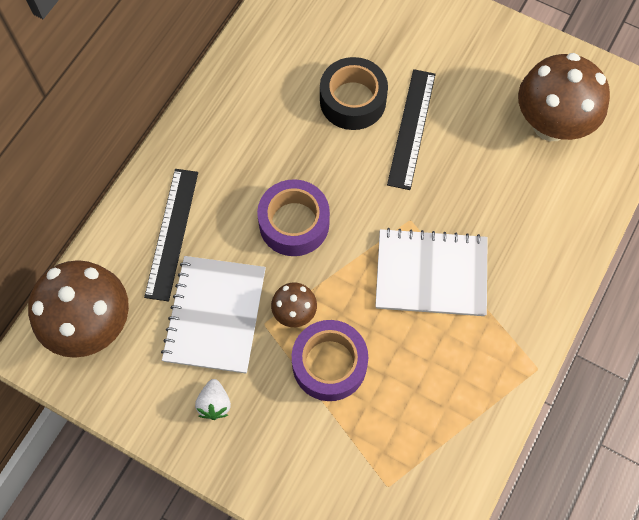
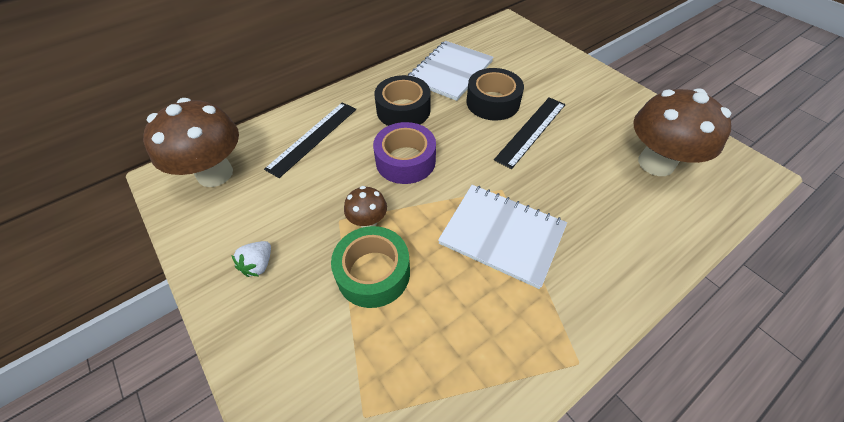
camera: 25 degrees right, 15 degrees down
(215, 315) = (306, 200): white notebook -> white notebook (450, 72)
(255, 152) = (403, 110): none -> black tape
(329, 364) = (373, 273): purple tape -> green tape

